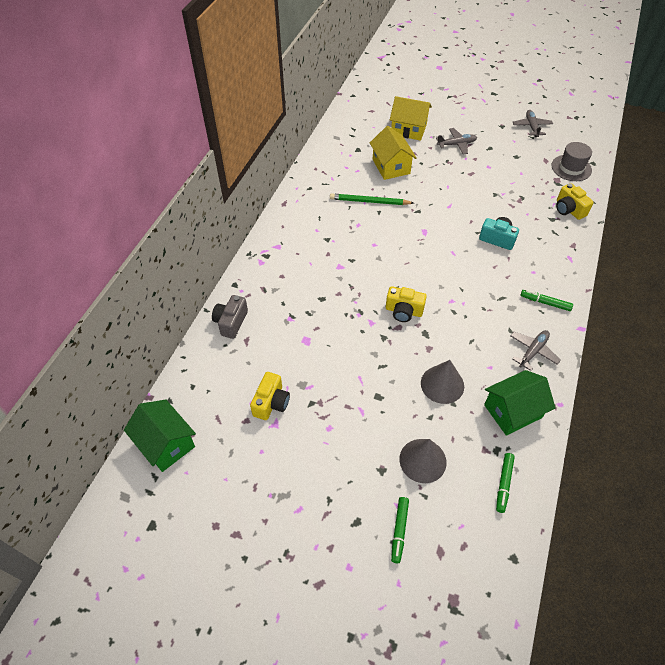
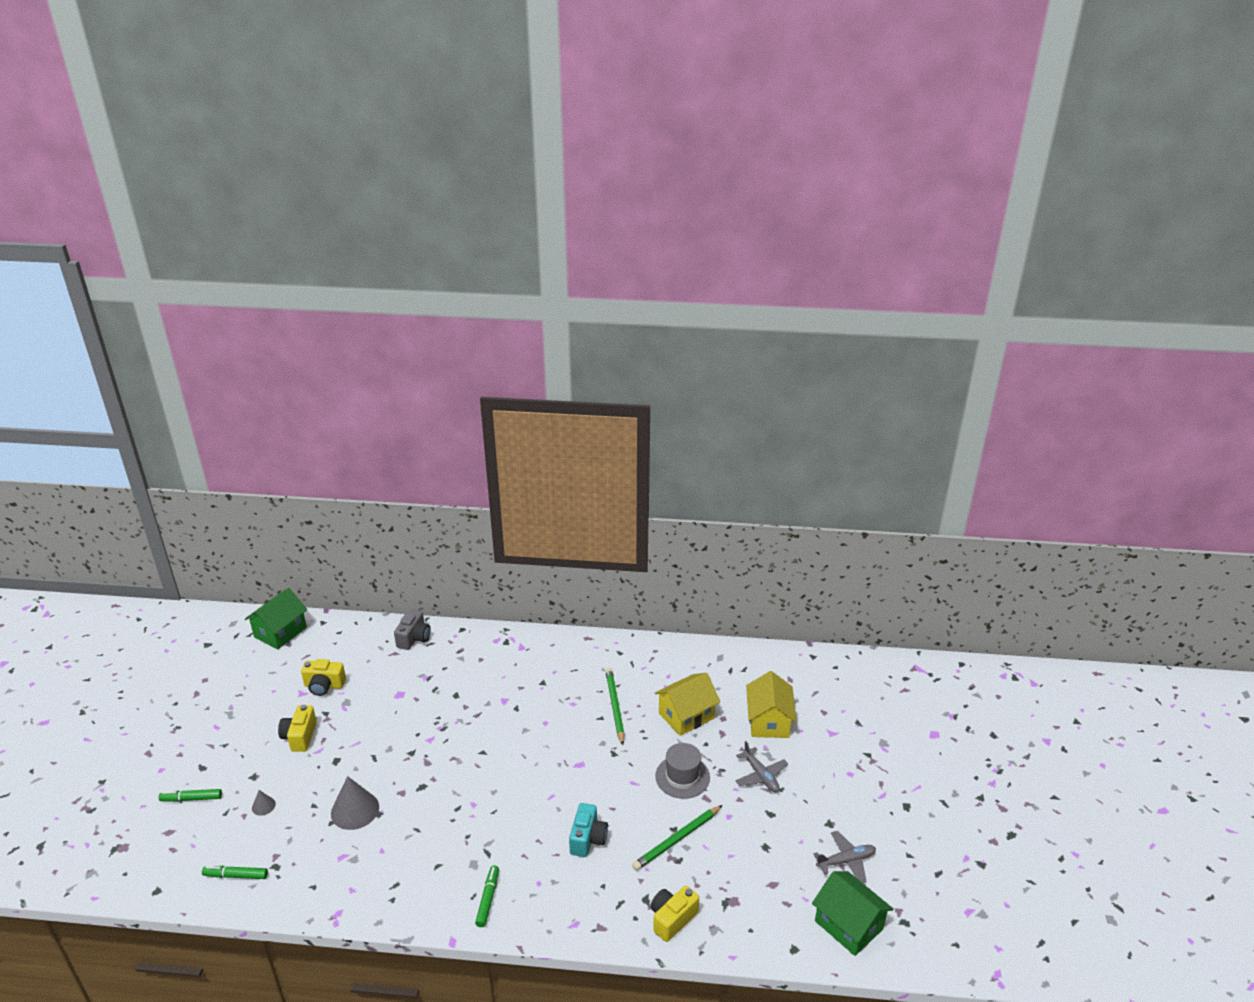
camera: 75 degrees right, 20 degrees down
(231, 322) = (414, 638): grey camera -> grey camera turned 105 degrees clockwise
(403, 311) = (450, 763): yellow camera -> yellow camera (300, 736)
(422, 460) = (263, 806): grey cone -> grey cone, size x0.49
(504, 194) = (677, 839): none -> green pencil
(512, 411) = (324, 876): green house -> green house (848, 925)
(533, 351) = (409, 890): grey plane -> none
(571, 168) = (768, 919): grey hat -> grey hat (682, 777)

